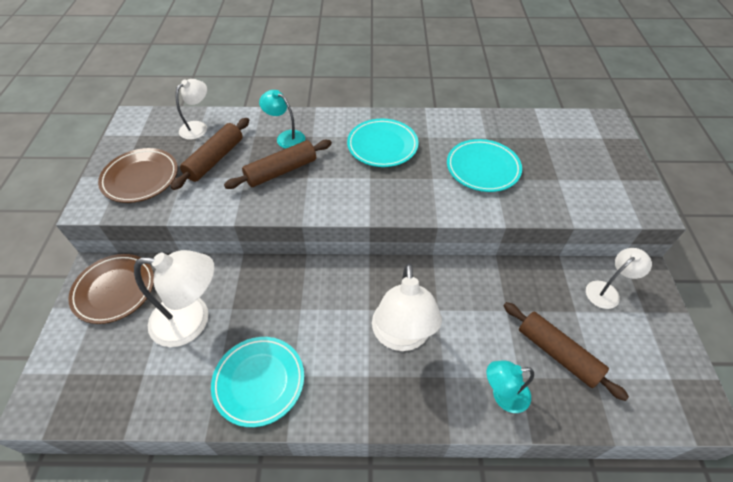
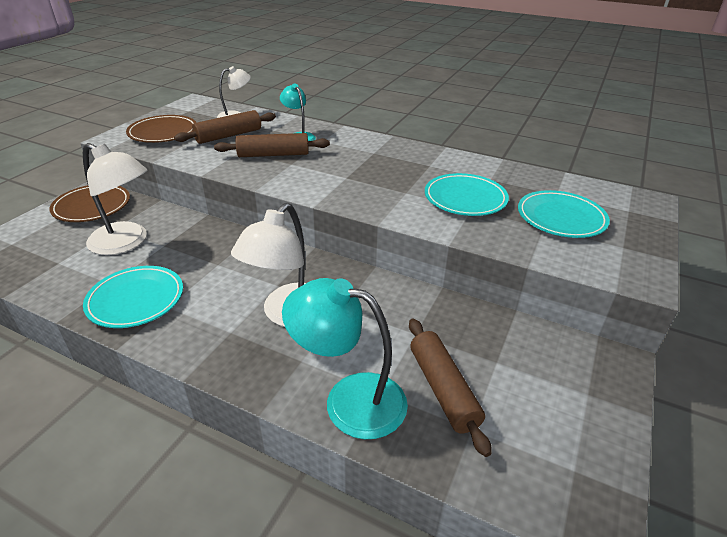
camera: 25 degrees right, 15 degrees down
(382, 146) = (379, 161): turquoise plate -> turquoise plate (561, 218)
(503, 395) = (349, 400): turquoise lamp -> turquoise lamp, size x1.74
(607, 291) = (552, 358): white lamp -> none

